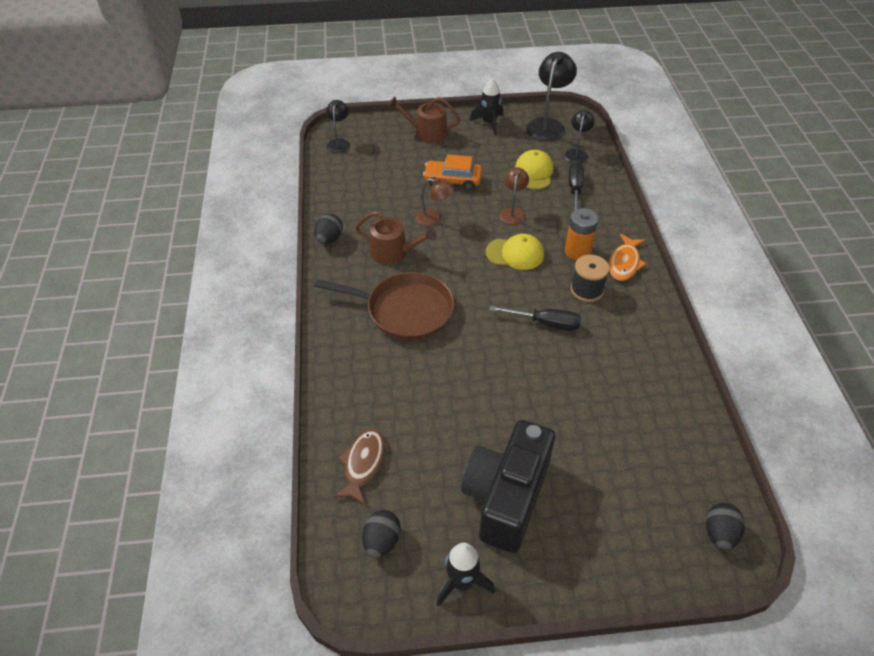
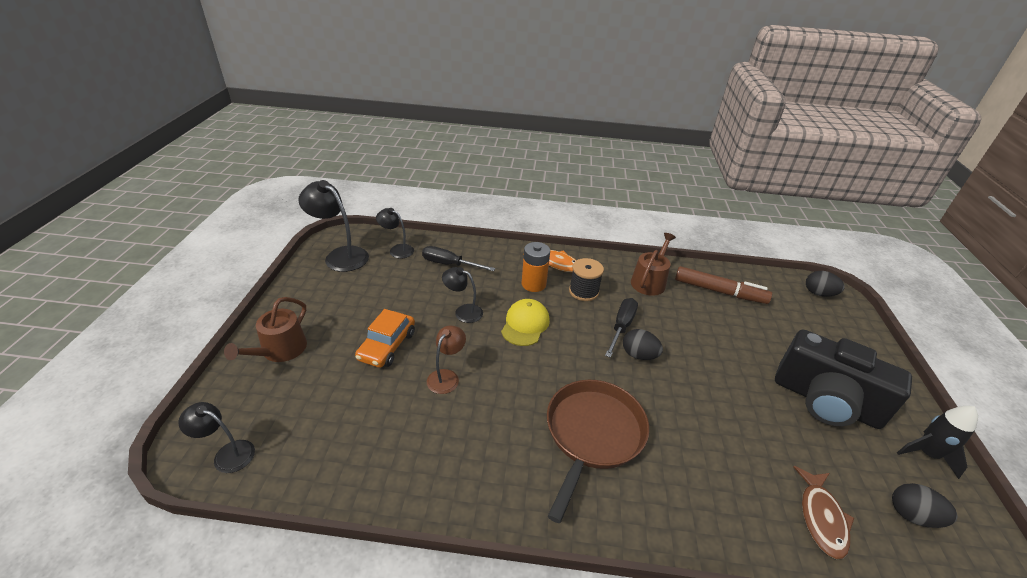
camera: 80 degrees left, 10 degrees down
(329, 239) = (442, 500): black egg -> black egg (639, 355)
(363, 464) = (821, 518): brown fish -> brown fish turned 105 degrees counterclockwise
(393, 252) = (492, 427): brown watering can -> brown watering can (649, 281)
(489, 123) = (304, 294): black rocket -> none
(513, 212) = (463, 311): brown lamp -> black lamp
(534, 172) = (409, 283): yellow cap -> none
(656, 414) = (719, 291): none -> brown marker

